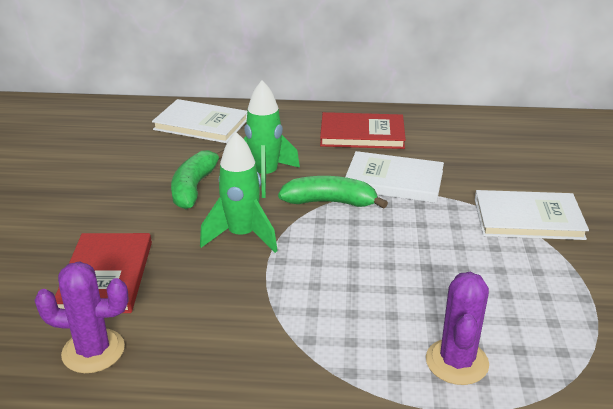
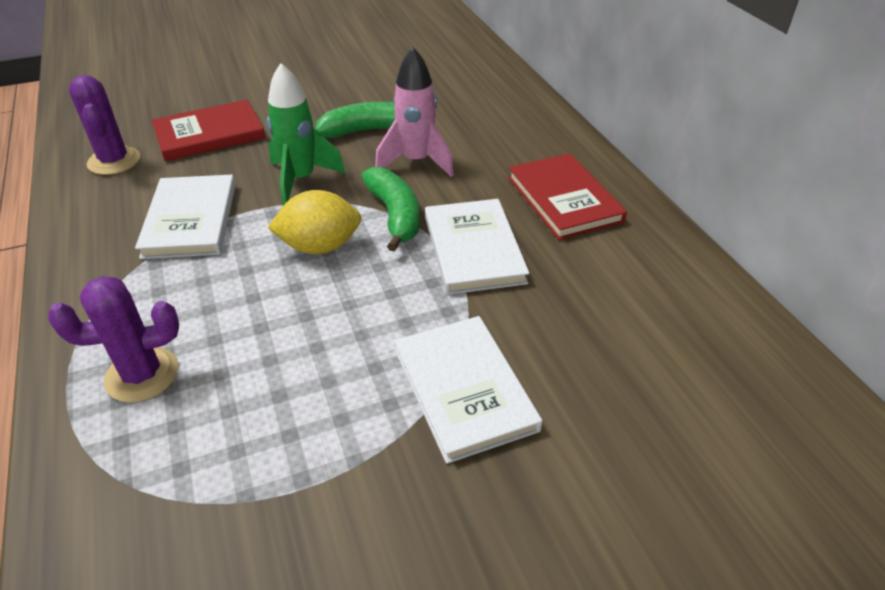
camera: 65 degrees right, 10 degrees up
(201, 124) = (487, 97): white book -> white book (190, 220)
(265, 176) = (416, 162): green rocket -> pink rocket
(346, 244) = (320, 247): none -> yellow lemon

